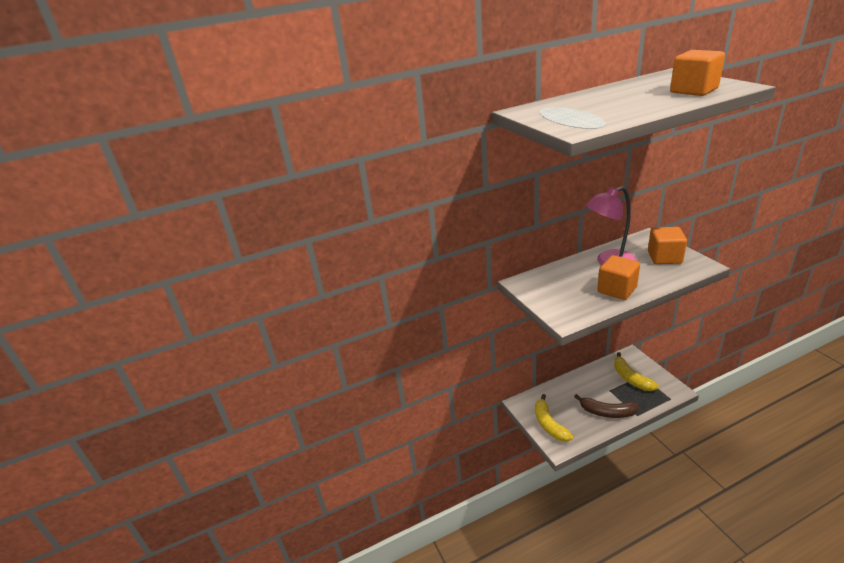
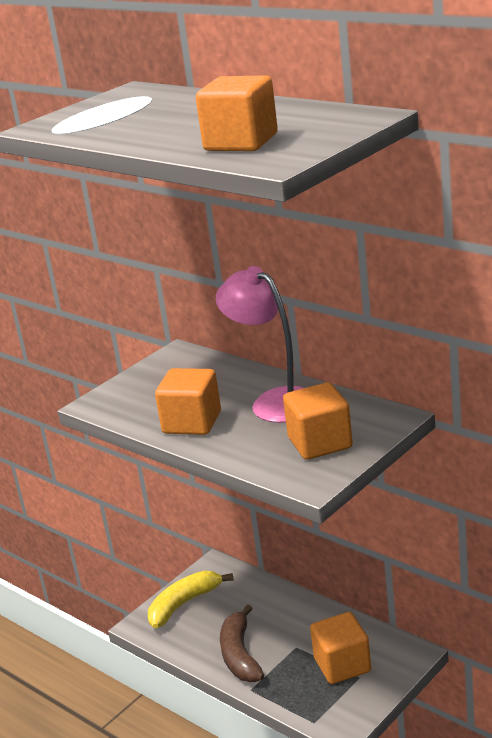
camera: 65 degrees right, 5 degrees down
(631, 378) = (342, 665): yellow banana -> orange cube

